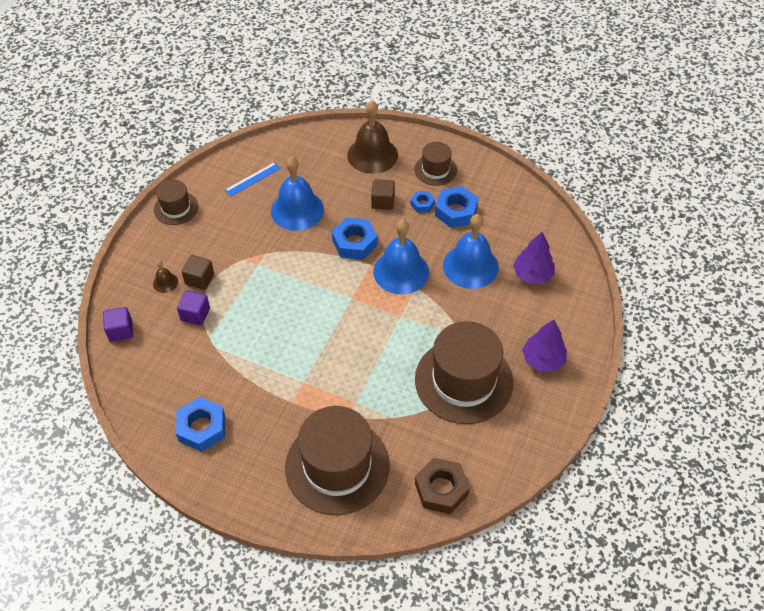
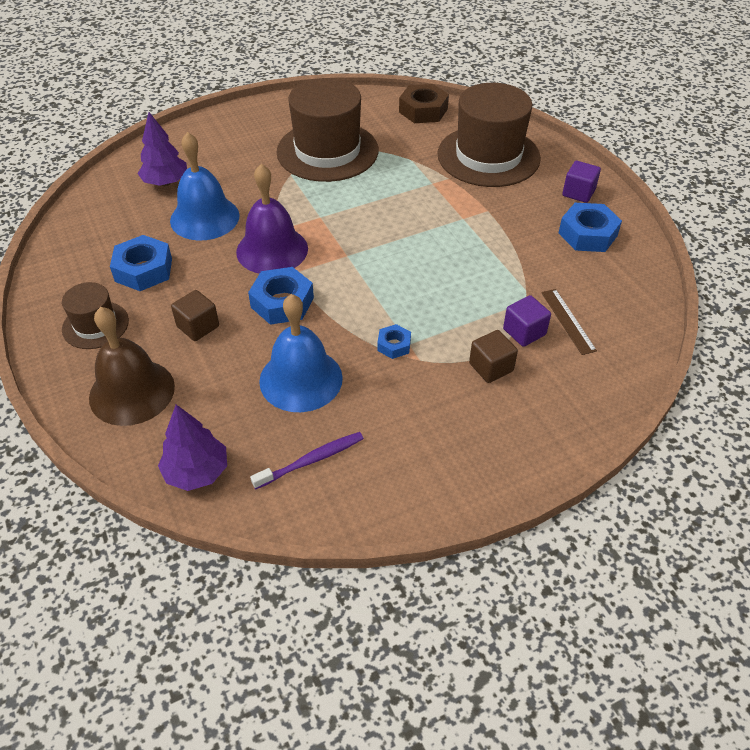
camera: 140 degrees left, 5 degrees down
(121, 331) = (624, 364): purple cube -> purple cube (578, 193)
(165, 282) = (536, 388): brown bell -> none
(173, 340) = (568, 321): none -> brown ruler
(176, 208) = (451, 485): brown hat -> none
(253, 179) = (311, 460): blue ruler -> purple toothbrush
(401, 271) = (272, 250): blue bell -> purple bell
(422, 204) = (163, 298): blue nut -> blue nut (394, 345)
(542, 359) = (250, 132): purple tree -> purple tree (196, 472)

